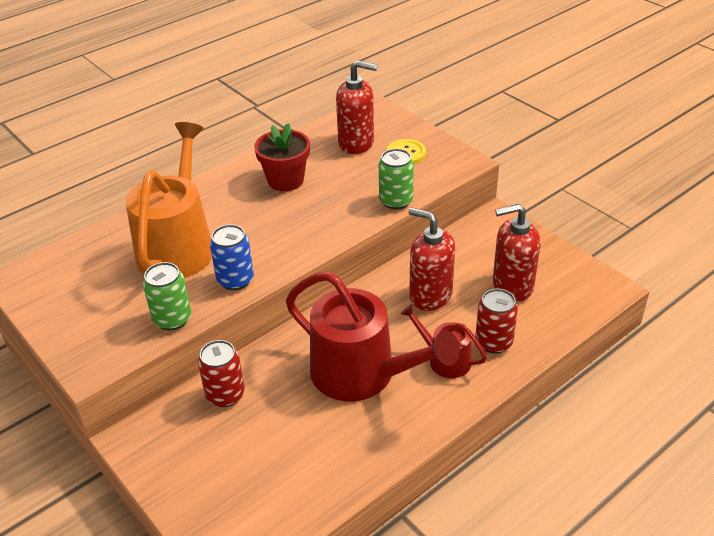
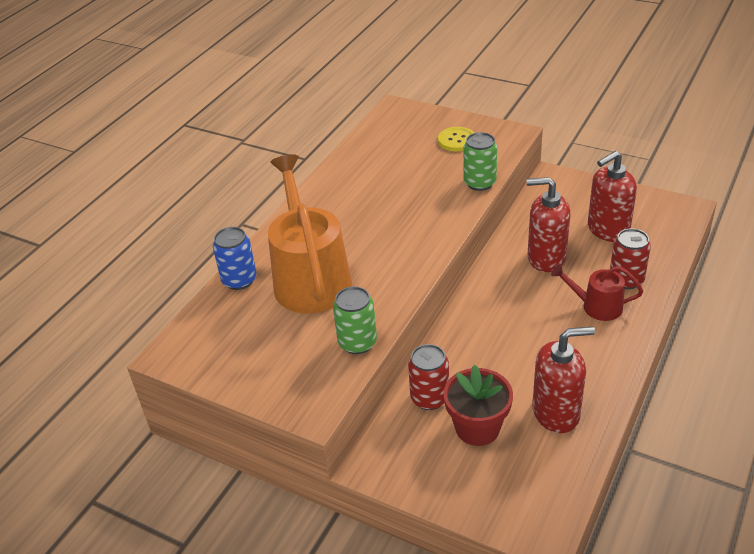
camera: 20 degrees left, 0 degrees up
(235, 280) = (389, 291): blue can -> blue can (239, 280)
(285, 180) = (365, 192): red flower pot -> red flower pot (477, 428)
(356, 143) = (405, 143): red soap dispenser -> red soap dispenser (556, 412)
(361, 374) = (536, 341): red watering can -> none

